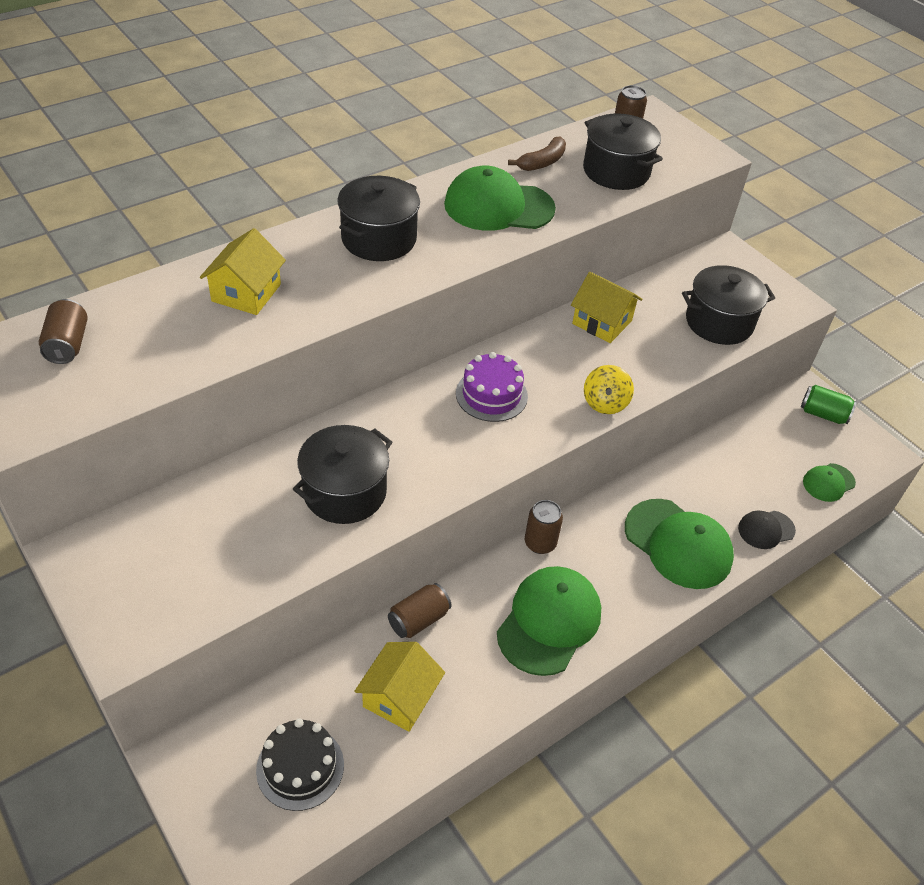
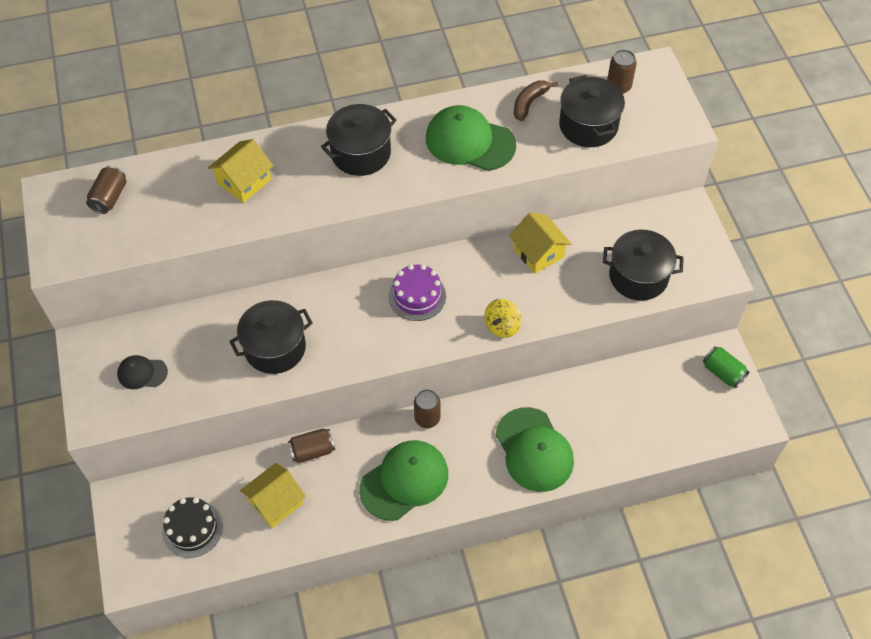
camera: 25 degrees right, 10 degrees up
(542, 162) = (529, 103): brown banana -> brown banana turned 150 degrees clockwise
(766, 529) = (612, 459): black cap -> black cap (142, 373)
(828, 482) = (689, 434): green cap -> none

